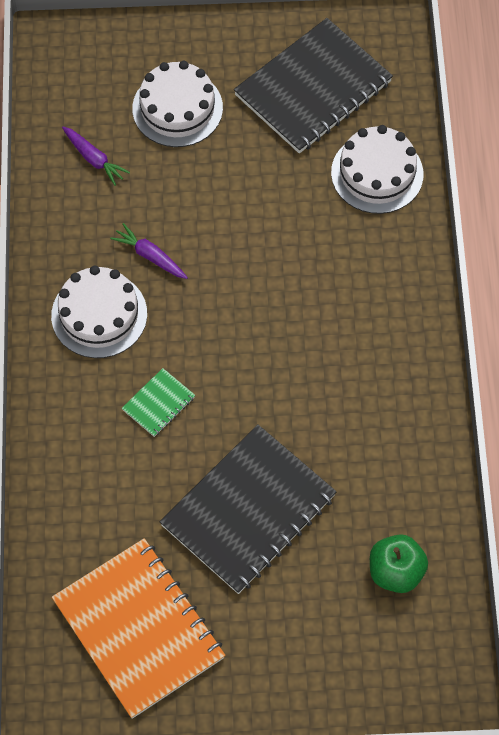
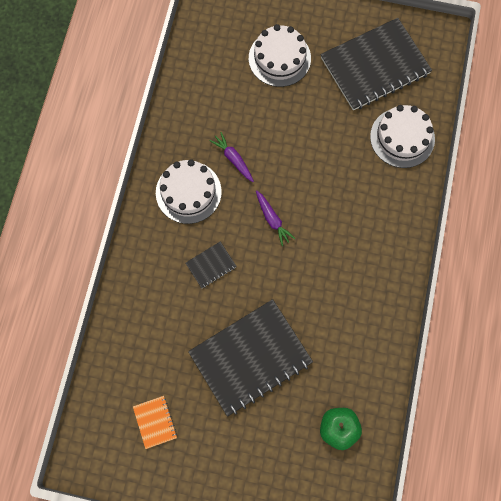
camera: 15 degrees right, 10 degrees up
(94, 159) = (214, 81): purple carrot -> purple carrot (272, 220)
(138, 629) = (155, 422): orange notebook -> orange notebook, size x0.43
(158, 403) = (211, 265): green notebook -> black notebook

